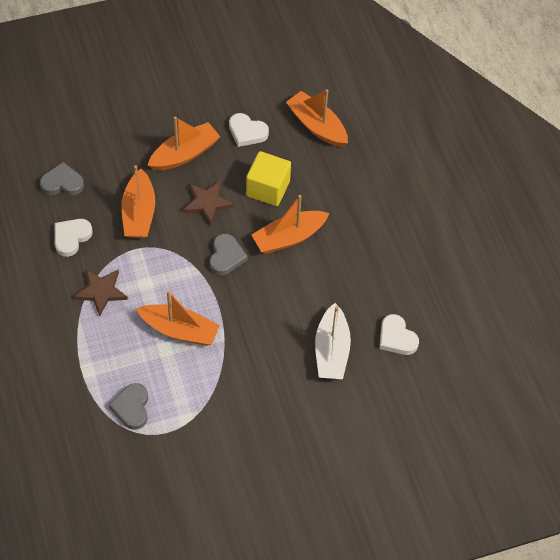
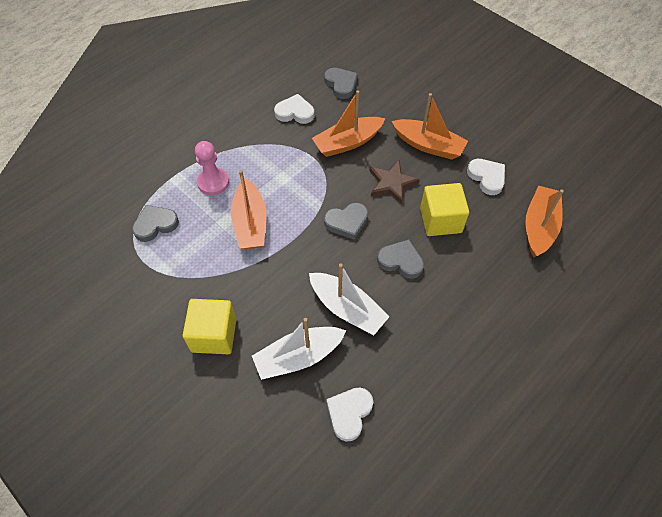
camera: 65 degrees right, 0 degrees up
(101, 292) = (256, 153): brown star -> none
(112, 341) = (213, 182): none -> pink pawn
(247, 132) = (487, 177): white heart -> white heart turned 150 degrees clockwise
(276, 403) = (214, 335): none -> yellow cube
(289, 237) = (400, 261): orange boat -> grey heart
(309, 297) = (347, 308): none -> white boat

